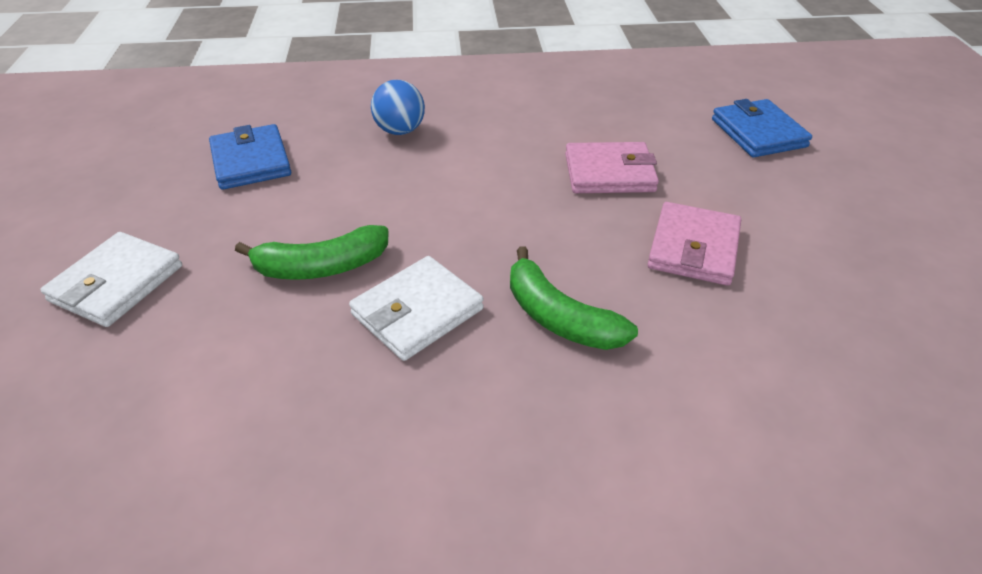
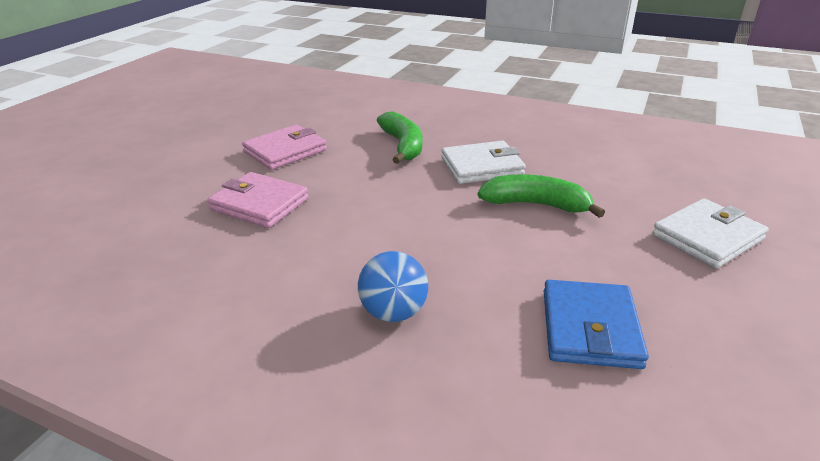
camera: 150 degrees left, 10 degrees down
(758, 133) = (97, 198): blue wallet -> none

